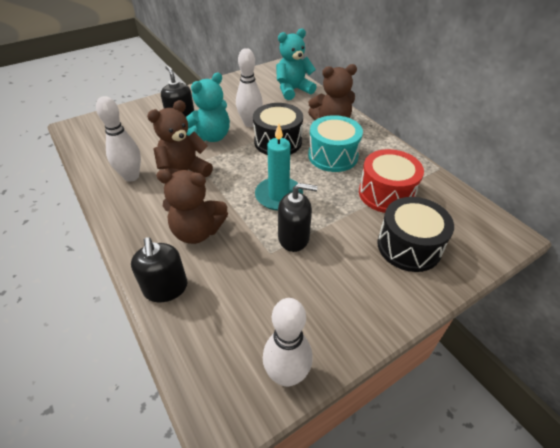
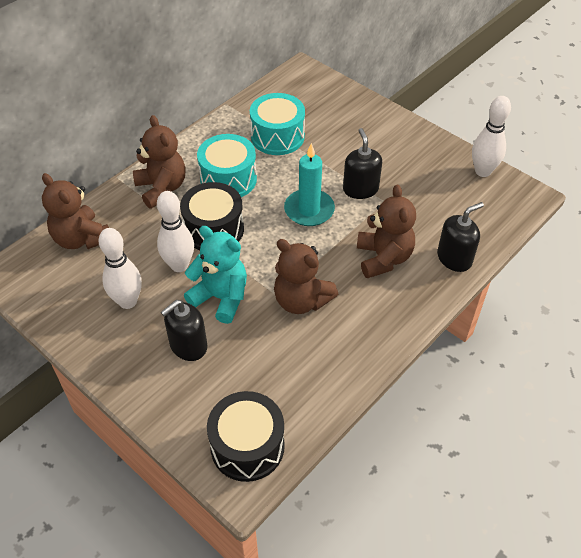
camera: 105 degrees left, 5 degrees up
(131, 176) = (326, 350): white bowling pin -> white bowling pin (128, 301)
(293, 90) = (81, 239): turquoise teddy bear -> brown teddy bear
(386, 193) = (277, 136): red drum -> turquoise drum
(409, 246) = (339, 121): black drum -> black drum (247, 446)

